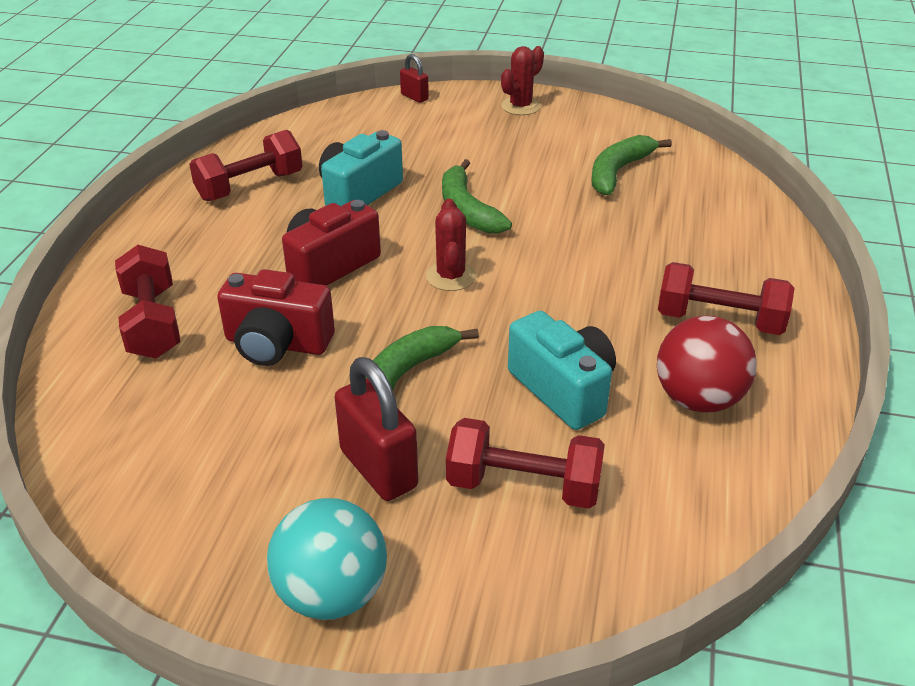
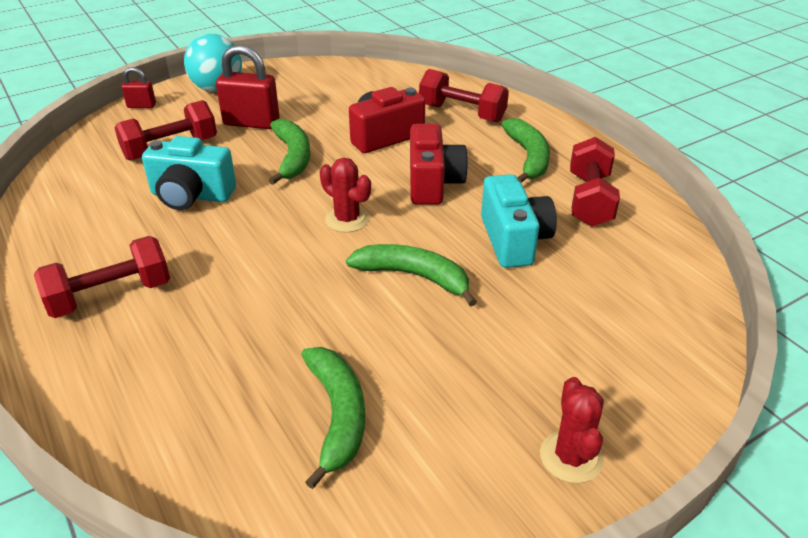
camera: 135 degrees right, 0 degrees up
(209, 241) = (528, 157): none -> green banana
(414, 97) = (687, 383): red padlock -> red padlock (141, 106)
(698, 399) = (96, 233): red ball -> none

